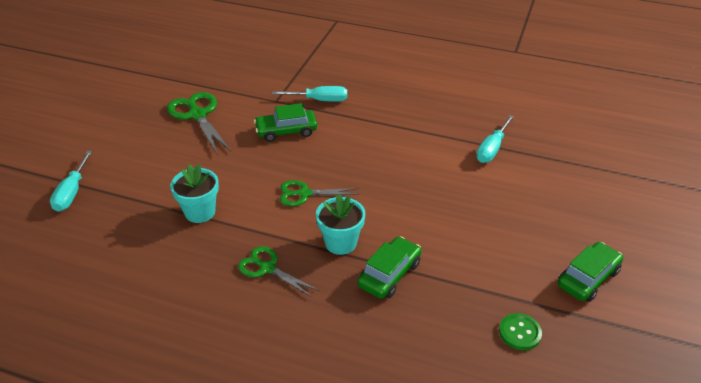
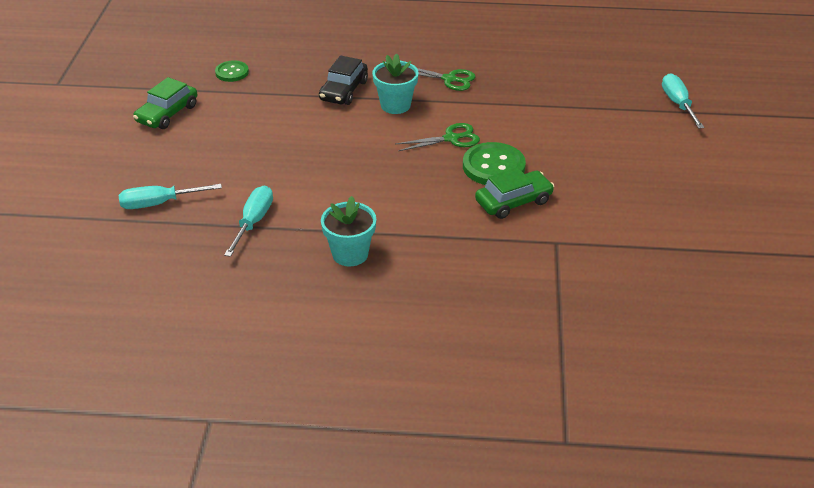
camera: 165 degrees right, 0 degrees up
(197, 115) = (637, 204): green scissors -> none
(200, 212) = (541, 108): turquoise flower pot -> turquoise flower pot (350, 254)
(283, 161) = (493, 166): none -> green button
(319, 100) = (498, 253): turquoise screwdriver -> turquoise screwdriver (159, 203)
(389, 274) = (344, 91): green car -> black car

